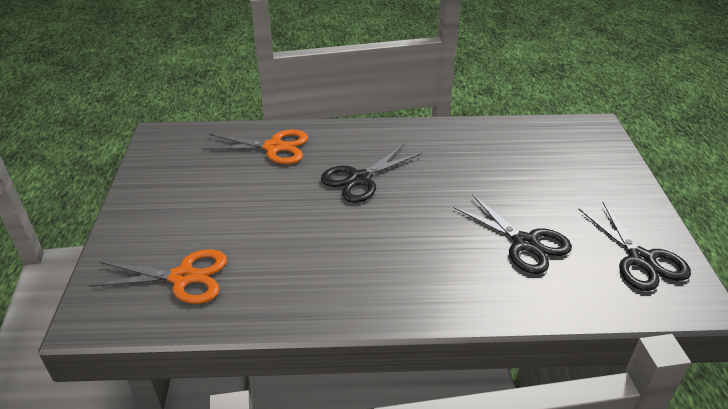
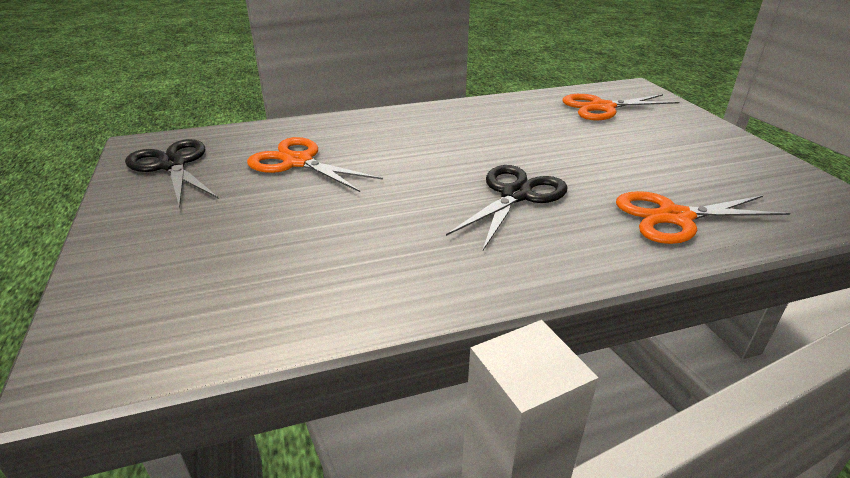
camera: 165 degrees right, 5 degrees down
(525, 243) = (298, 162): black scissors -> orange scissors

